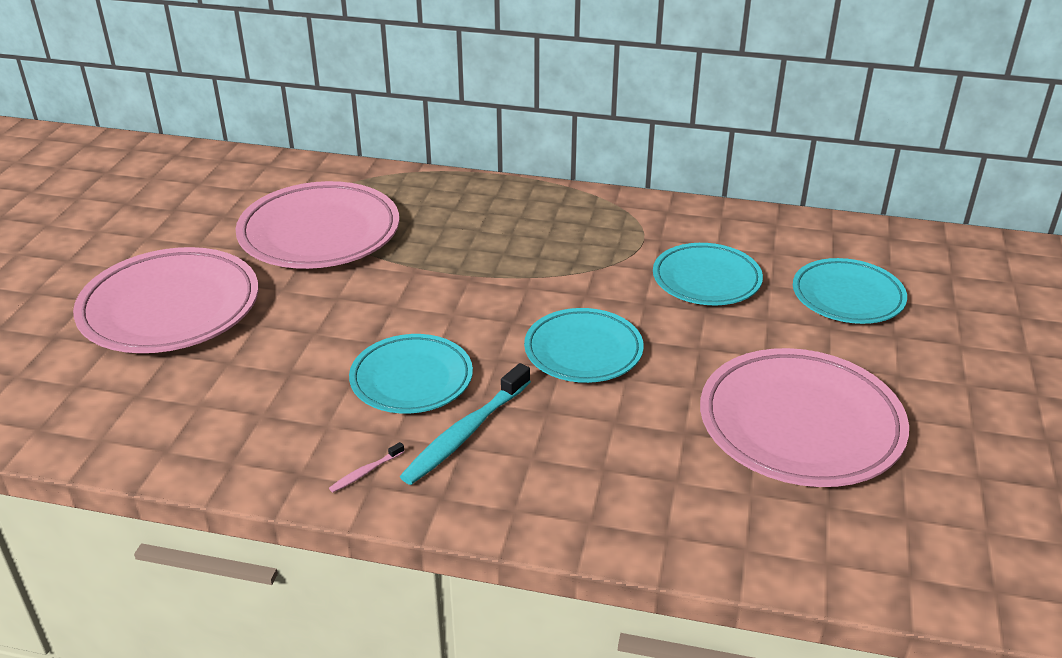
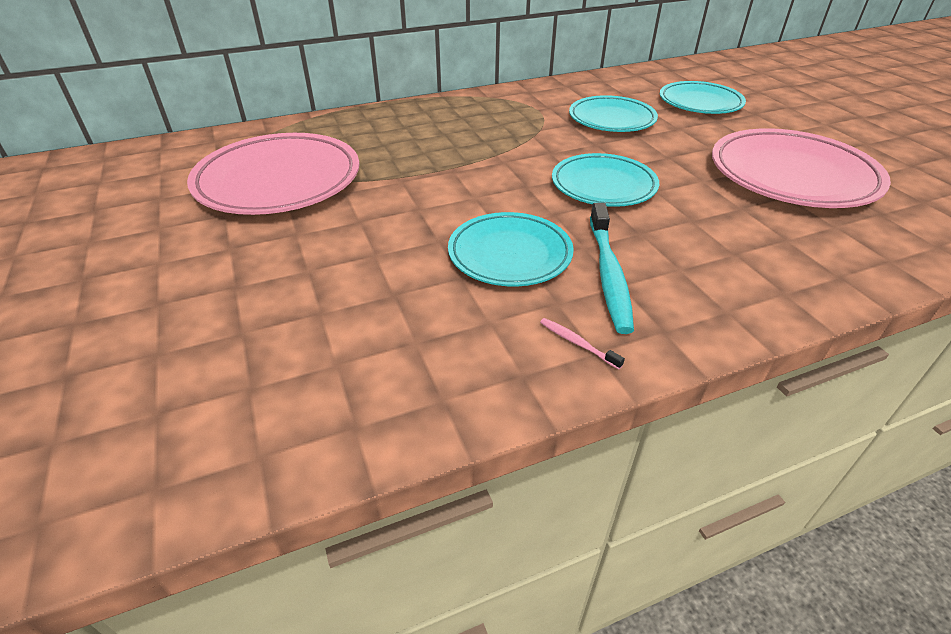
camera: 35 degrees left, 5 degrees up
(170, 308) = (192, 292): pink plate -> none
(365, 472) = (577, 343): pink toothbrush -> pink toothbrush turned 120 degrees clockwise

